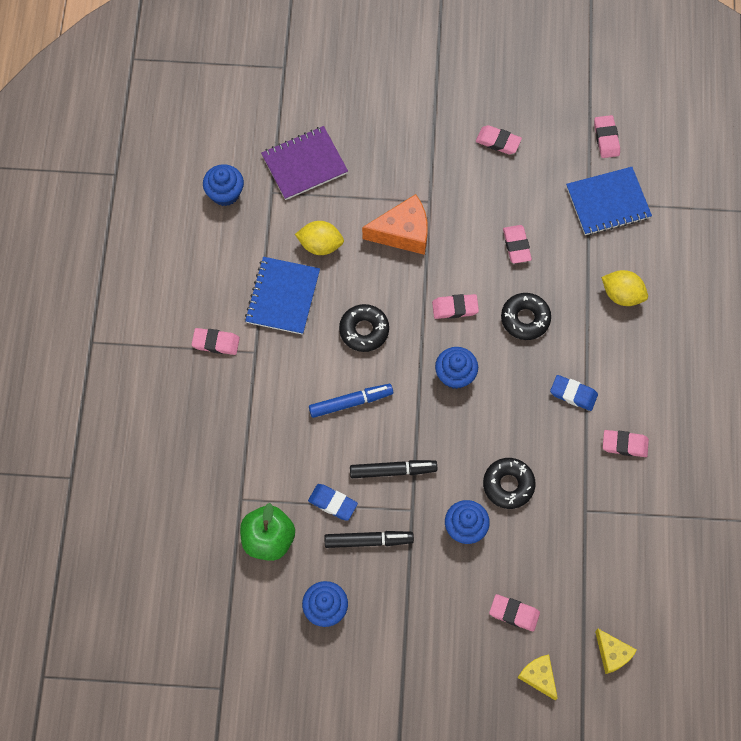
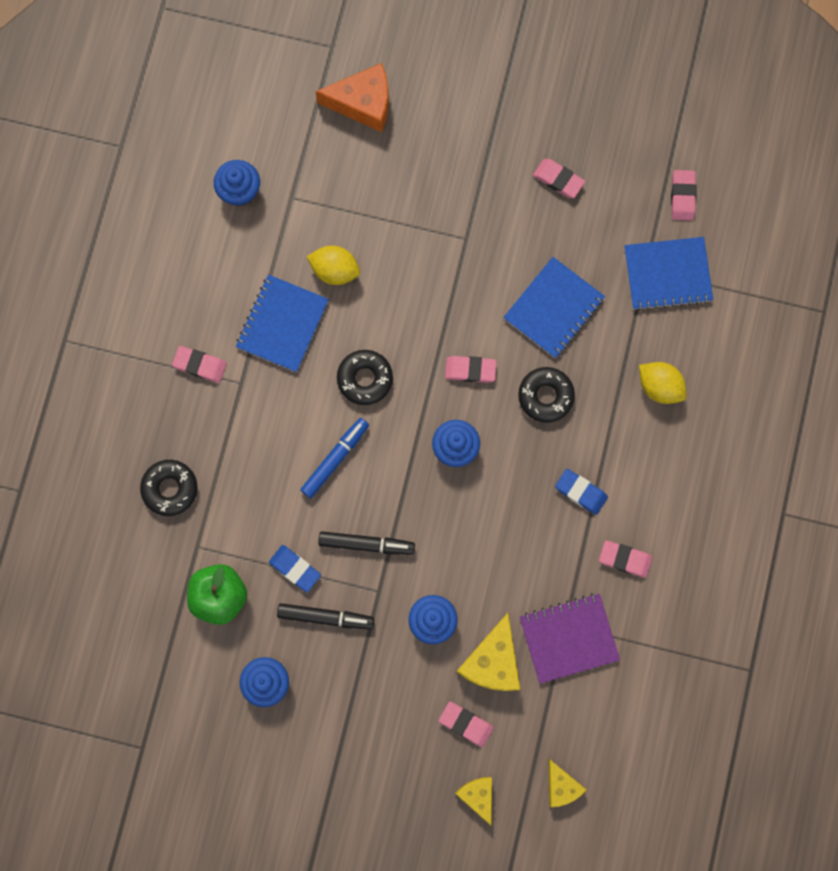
camera: 10 degrees right, 10 degrees up
(304, 164) = (334, 170): purple notebook -> purple notebook (568, 638)
(350, 402) = (335, 459): blue marker -> blue marker turned 45 degrees counterclockwise
(403, 232) = (429, 271): orange cheese -> orange cheese (363, 103)
(508, 485) = (488, 582): black donut -> black donut (170, 489)
(516, 246) = (553, 308): pink eraser -> blue notebook
(526, 553) = (492, 661): none -> yellow cheese

